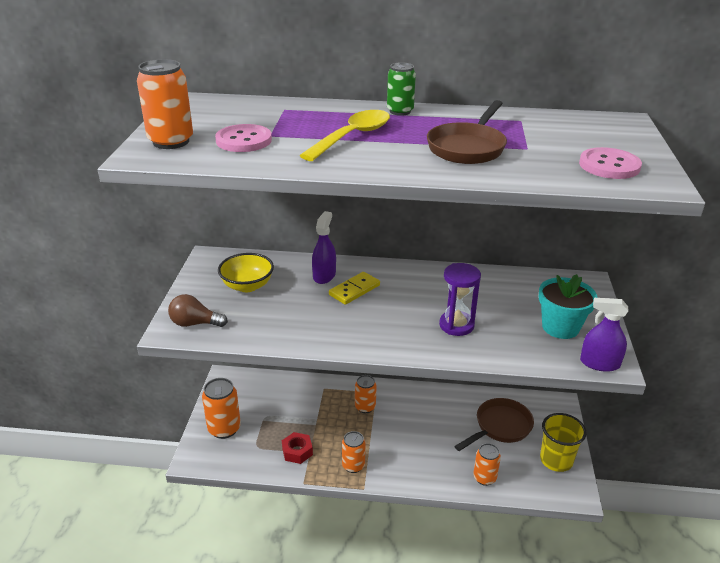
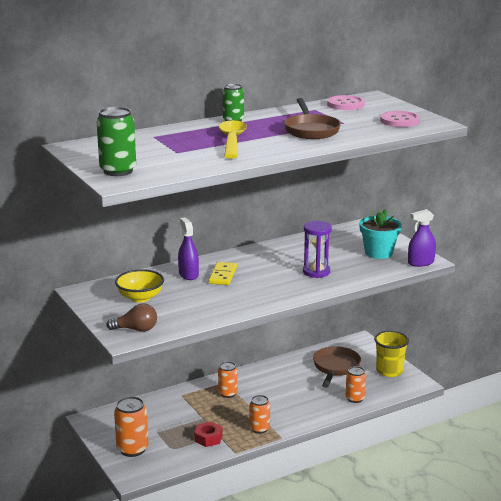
camera: 35 degrees left, 10 degrees down
(171, 141) = (118, 171): orange can -> green can
(195, 323) = (136, 329): brown light bulb -> brown light bulb turned 150 degrees counterclockwise
(244, 140) = (166, 159): pink button -> pink button (345, 104)

